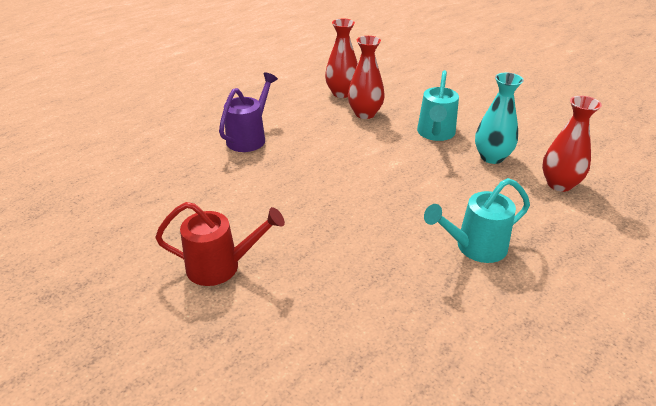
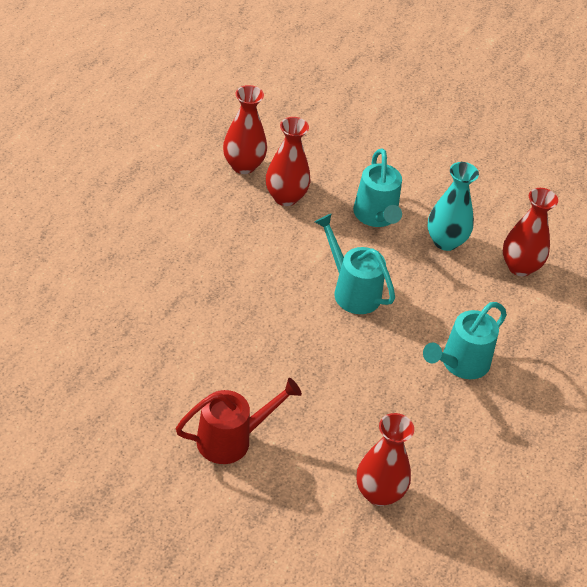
camera: 25 degrees left, 10 degrees up
(250, 138) = (168, 261): purple watering can -> none
(340, 346) = (379, 493): none -> red vase
(392, 177) = (352, 290): none -> turquoise watering can

